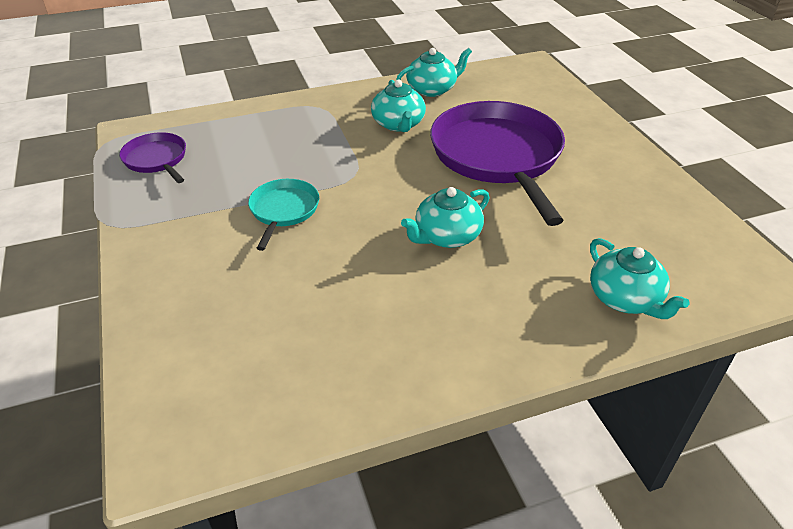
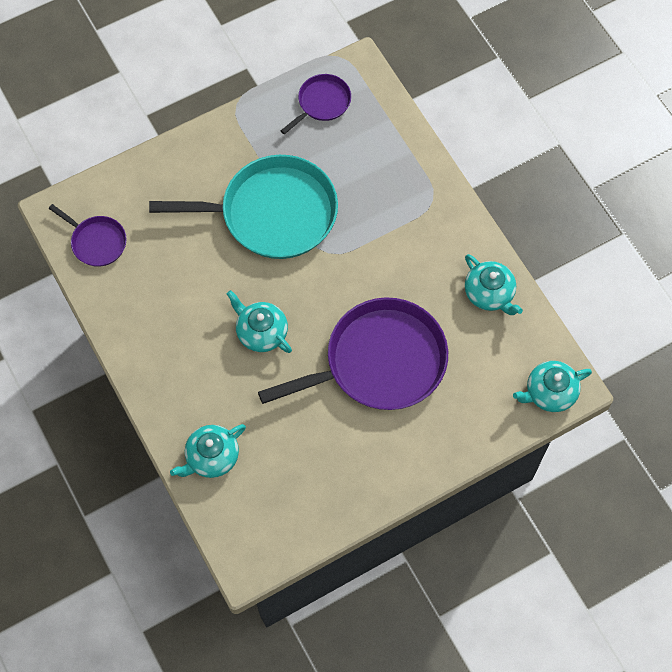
camera: 80 degrees right, 25 degrees up
(247, 399) = (96, 242): none -> purple pan
(283, 210) = (272, 213): turquoise pan -> turquoise pan, size x2.08
(398, 124) = (416, 273): turquoise teapot -> turquoise teapot (549, 392)

